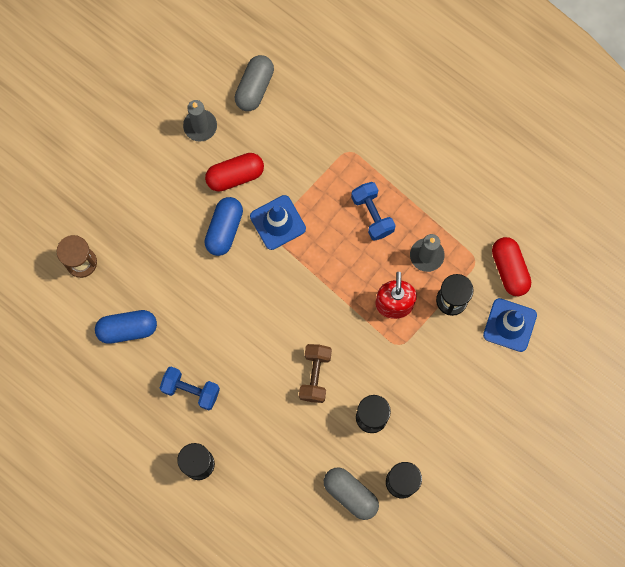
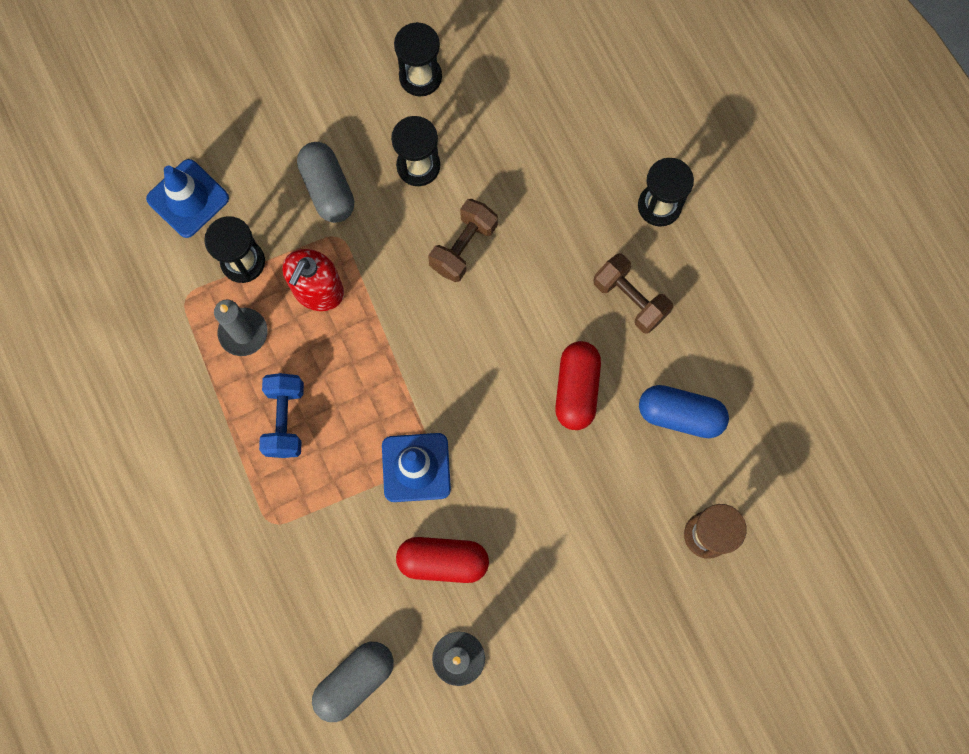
camera: 155 degrees left, 0 degrees up
(191, 390) = (630, 299): blue dumbbell -> brown dumbbell
(224, 229) = (492, 491): blue capsule -> none
(350, 494) = (488, 90): grey capsule -> grey capsule (328, 189)
(509, 269) = (148, 266): red capsule -> red capsule (576, 389)

